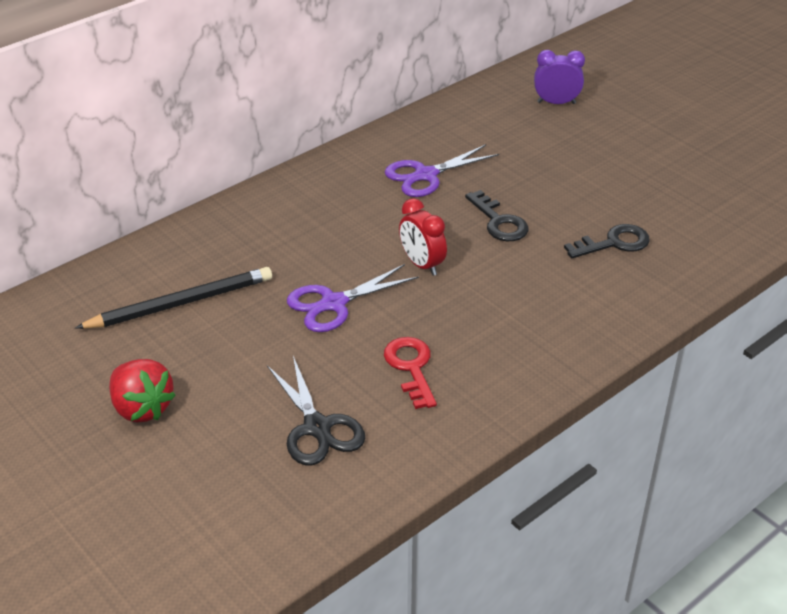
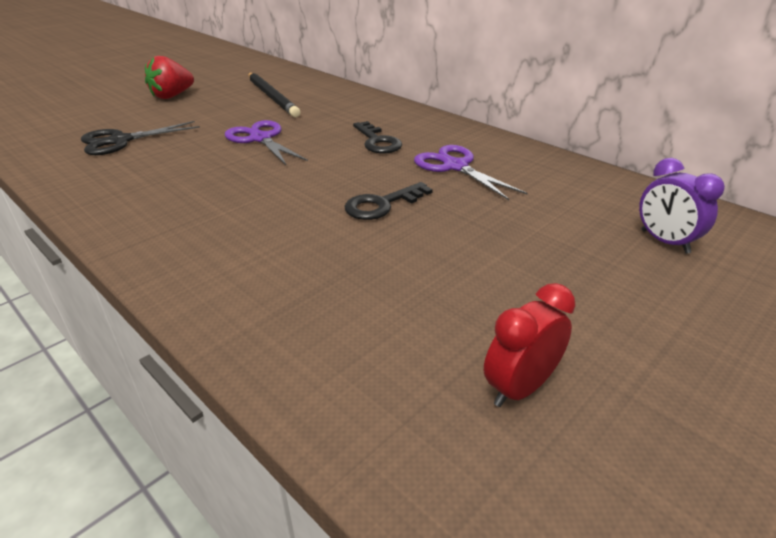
camera: 85 degrees right, 5 degrees down
(411, 368) = (168, 169): red key -> none
(422, 264) = (309, 169): red clock -> red clock (519, 387)
(556, 103) = (664, 242): purple clock -> purple clock turned 150 degrees clockwise
(613, 243) = (347, 281): black key -> black key (377, 141)

